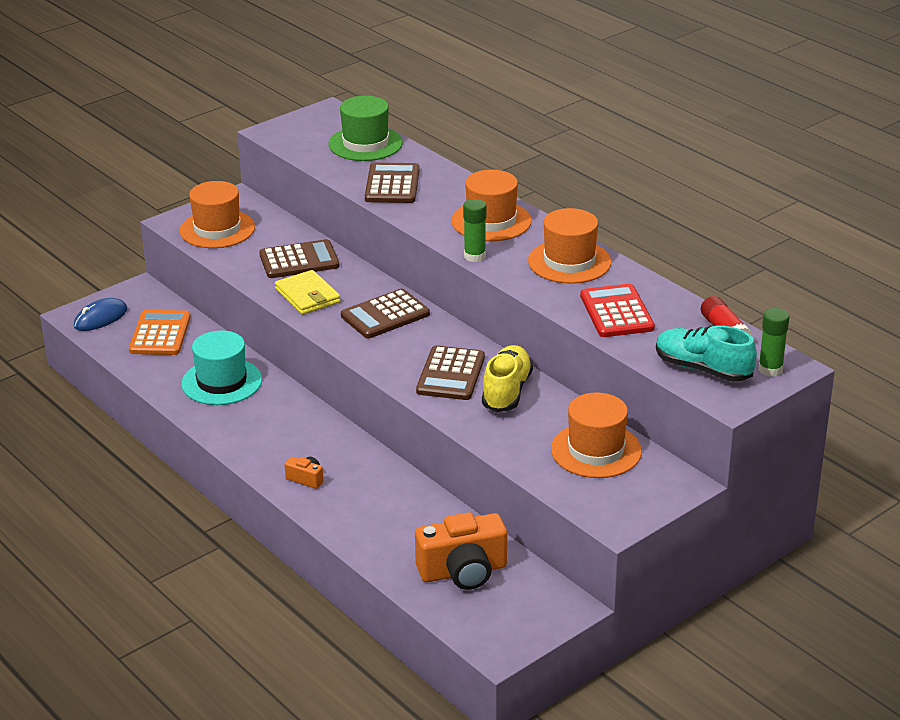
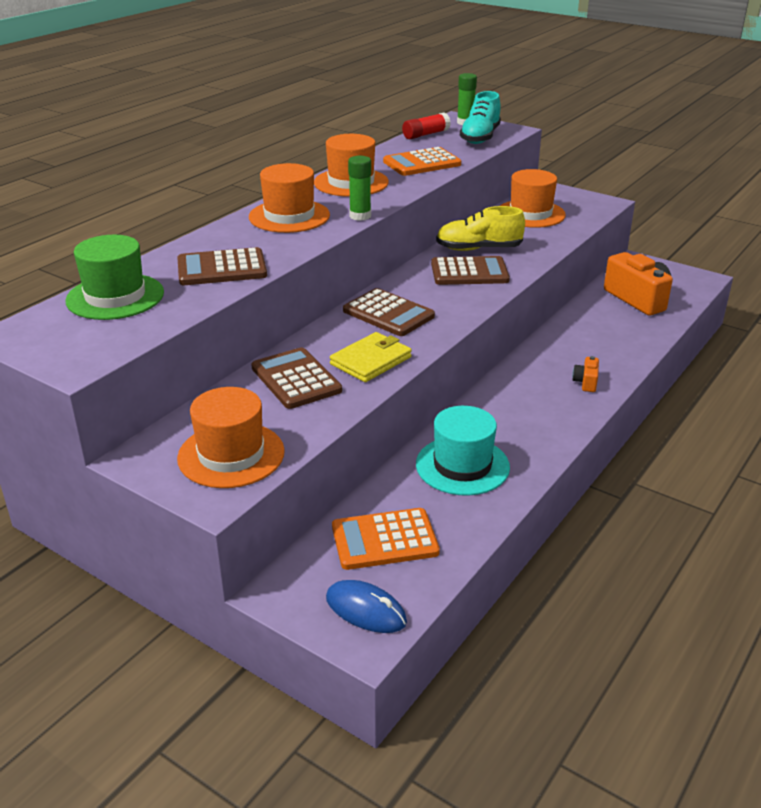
camera: 105 degrees left, 0 degrees up
(616, 312) = (422, 163): red calculator -> orange calculator

